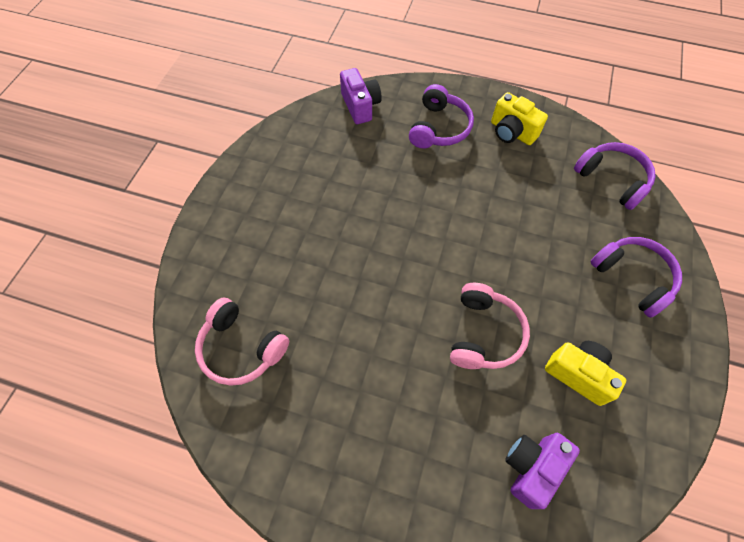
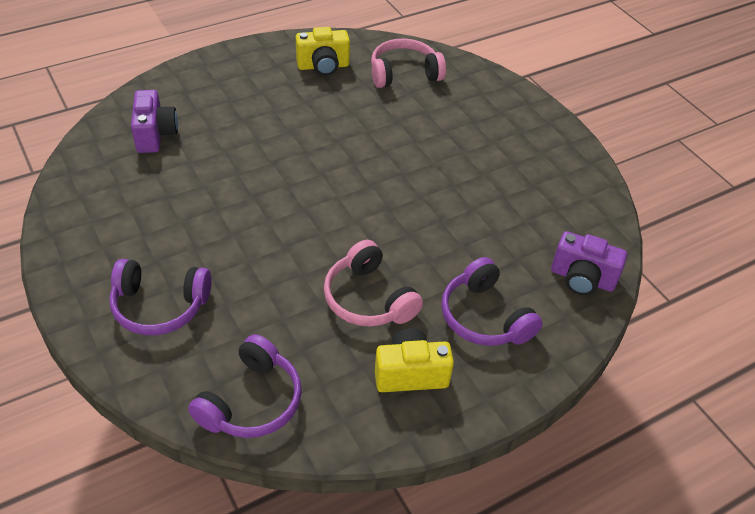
camera: 130 degrees right, 15 degrees down
(484, 334) = (255, 180): pink headphones -> pink headphones (368, 299)
(578, 374) = (159, 202): yellow camera -> yellow camera (323, 66)
(612, 179) = (251, 401): purple headphones -> purple headphones turned 60 degrees counterclockwise

